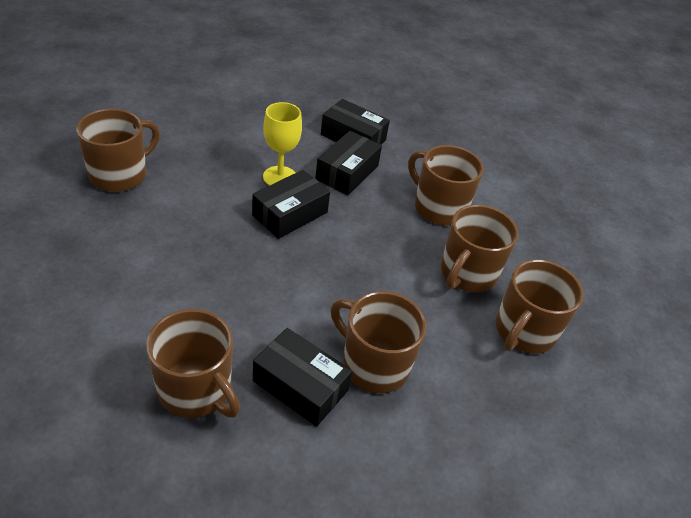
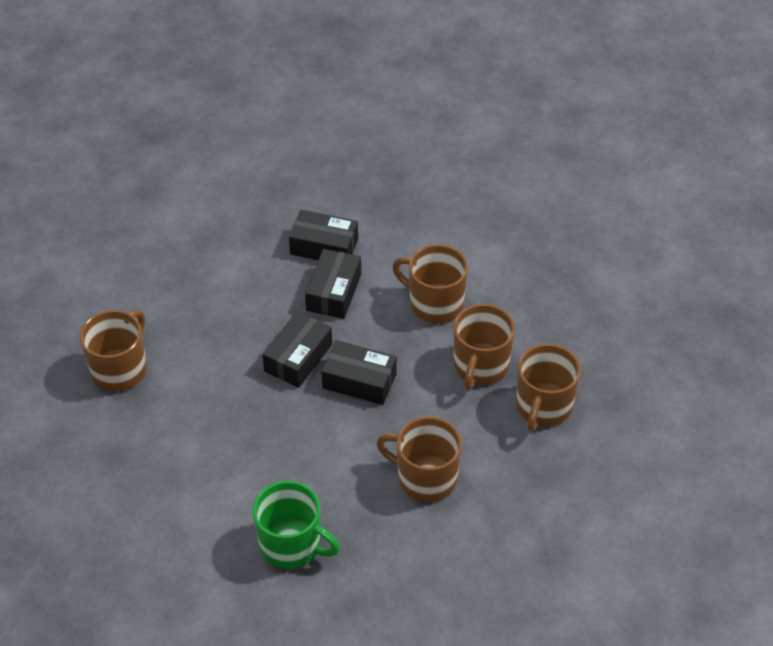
camera: 10 degrees left, 5 degrees up
(196, 390) = (292, 545): brown mug -> green mug
(280, 177) = (271, 320): yellow goblet -> none
(300, 386) = (372, 515): black box -> black box (359, 381)

